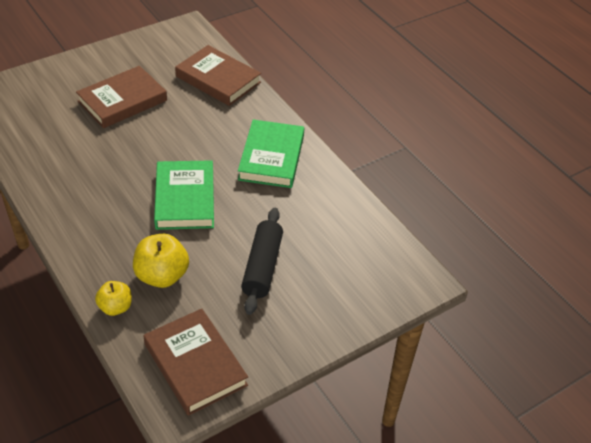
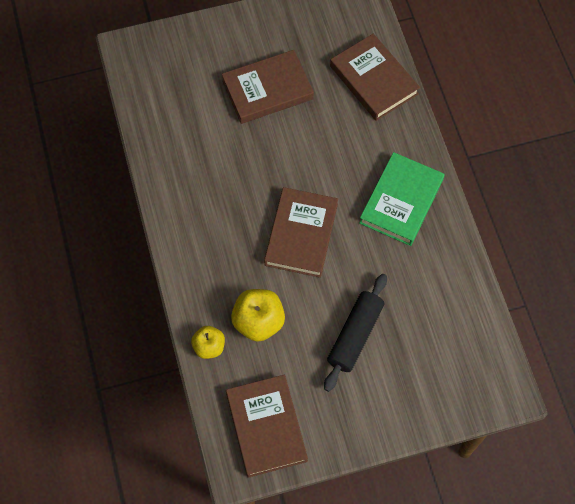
camera: 20 degrees right, 20 degrees up
(185, 199) = (301, 234): green book -> brown book

